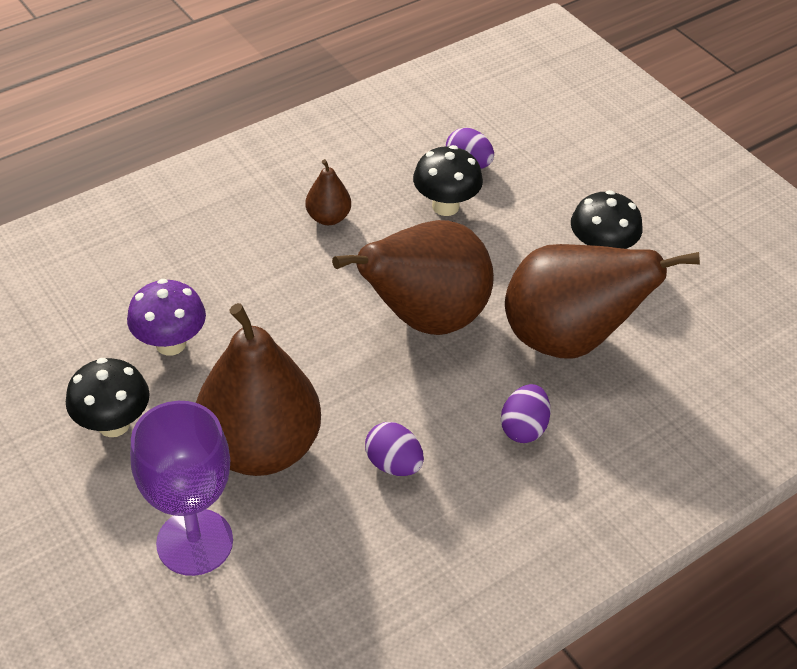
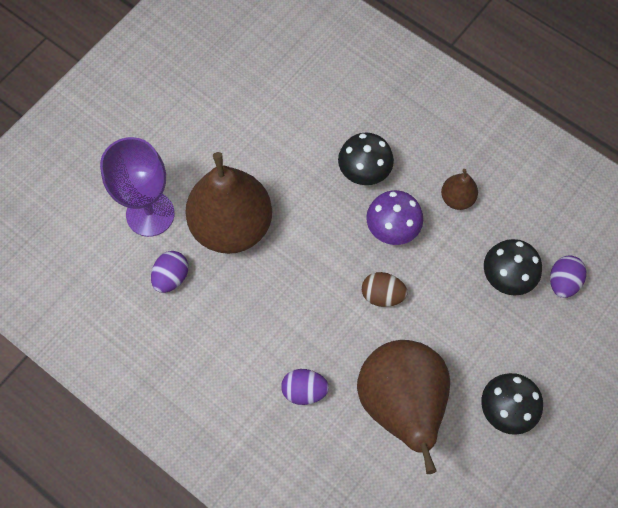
camera: 75 degrees right, 20 degrees up
(113, 424) = (222, 135): black mushroom -> black mushroom (364, 173)
(170, 344) = (298, 141): purple mushroom -> purple mushroom (392, 230)
(393, 464) = (245, 312): purple egg -> purple egg (171, 277)
(424, 318) = (382, 295): brown pear -> brown egg

